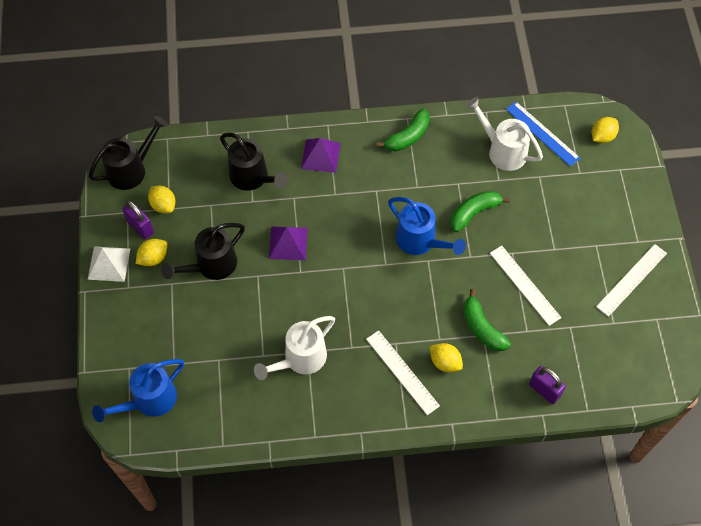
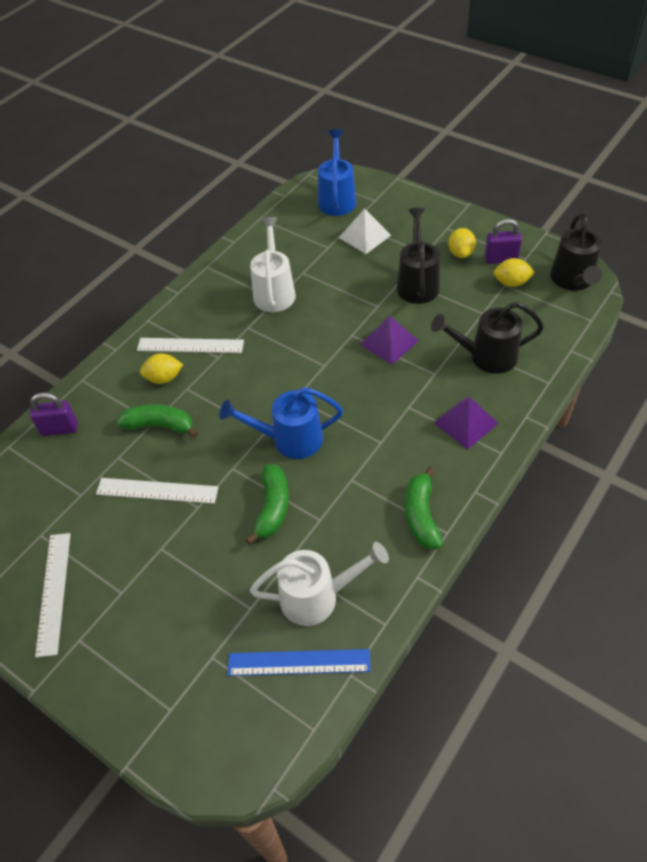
camera: 135 degrees right, 10 degrees down
(109, 264) = (481, 227): white pyramid -> white pyramid (364, 236)
(602, 136) = (229, 733): yellow lemon -> none

